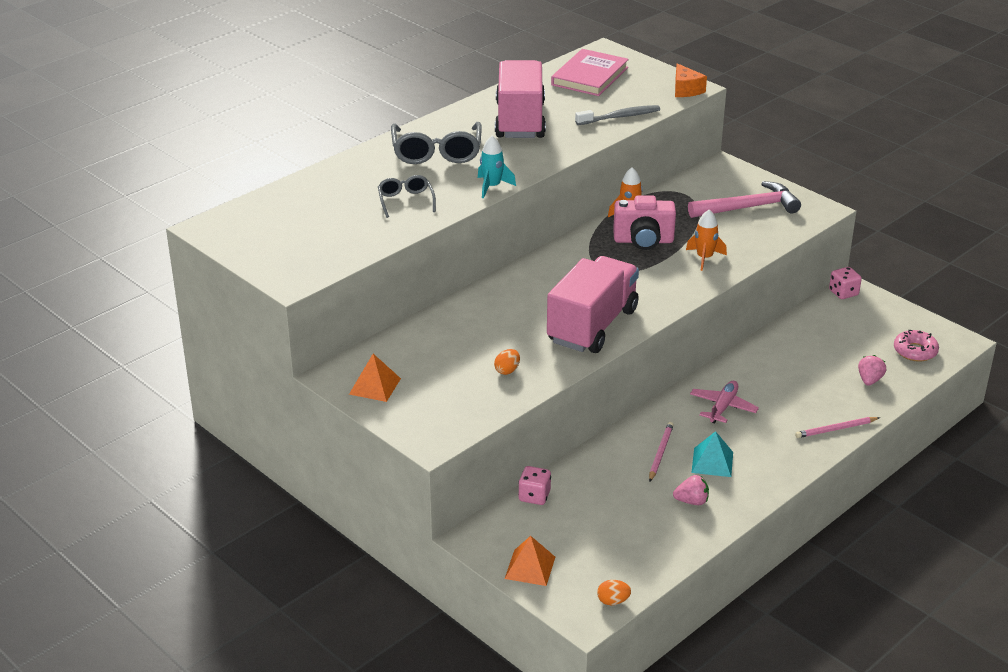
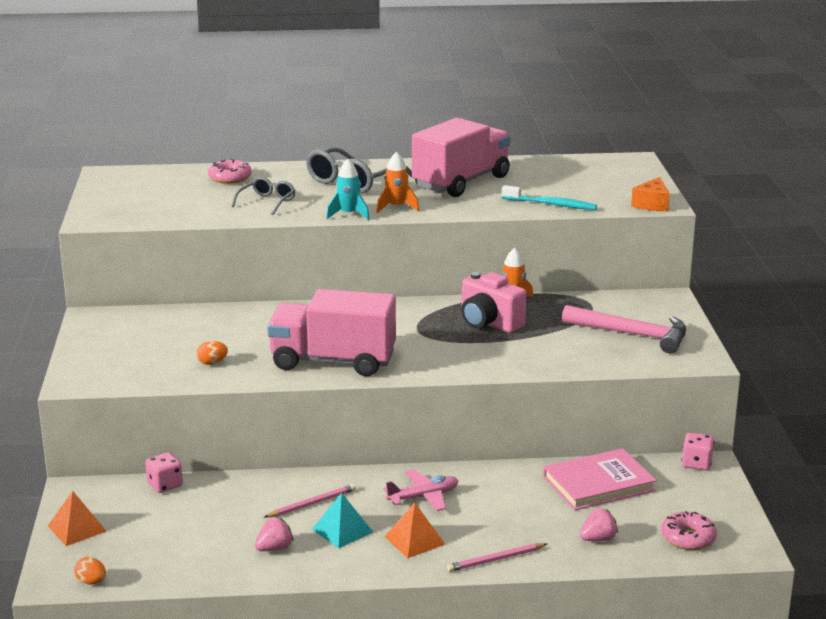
camera: 40 degrees right, 10 degrees down
(328, 189) = (230, 178): none -> pink donut
(375, 386) = (105, 333): orange pyramid -> orange pyramid (414, 540)
(590, 76) = (583, 172): pink book -> pink book (598, 484)
(592, 326) = (333, 361): pink truck -> pink truck turned 150 degrees counterclockwise
(620, 117) = (551, 204): grey toothbrush -> turquoise toothbrush
(692, 501) = (274, 548): pink strawberry -> pink strawberry turned 75 degrees counterclockwise
(704, 258) = (519, 354): orange rocket -> orange rocket (396, 207)
(836, 429) = (495, 560): pink pencil -> pink pencil turned 45 degrees counterclockwise

